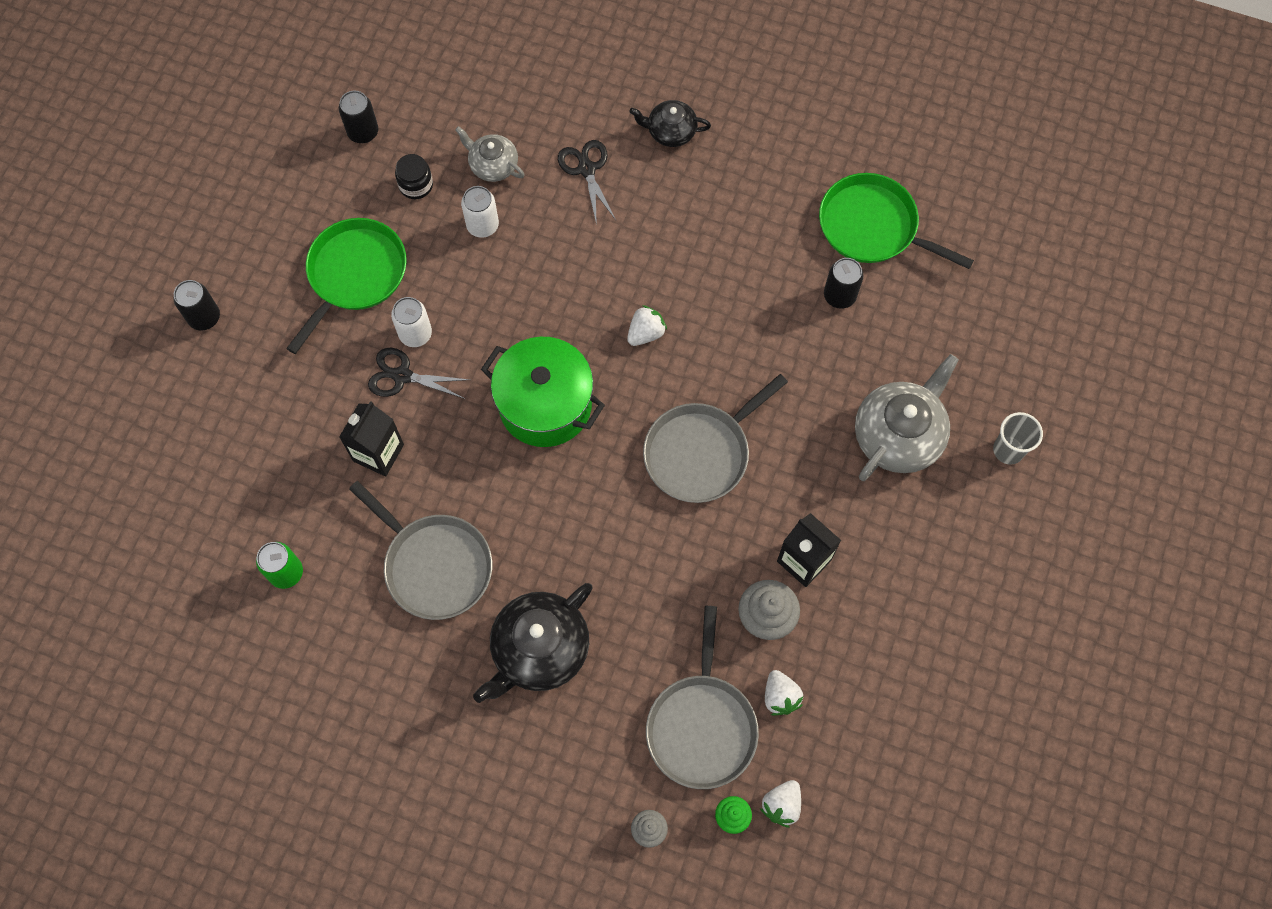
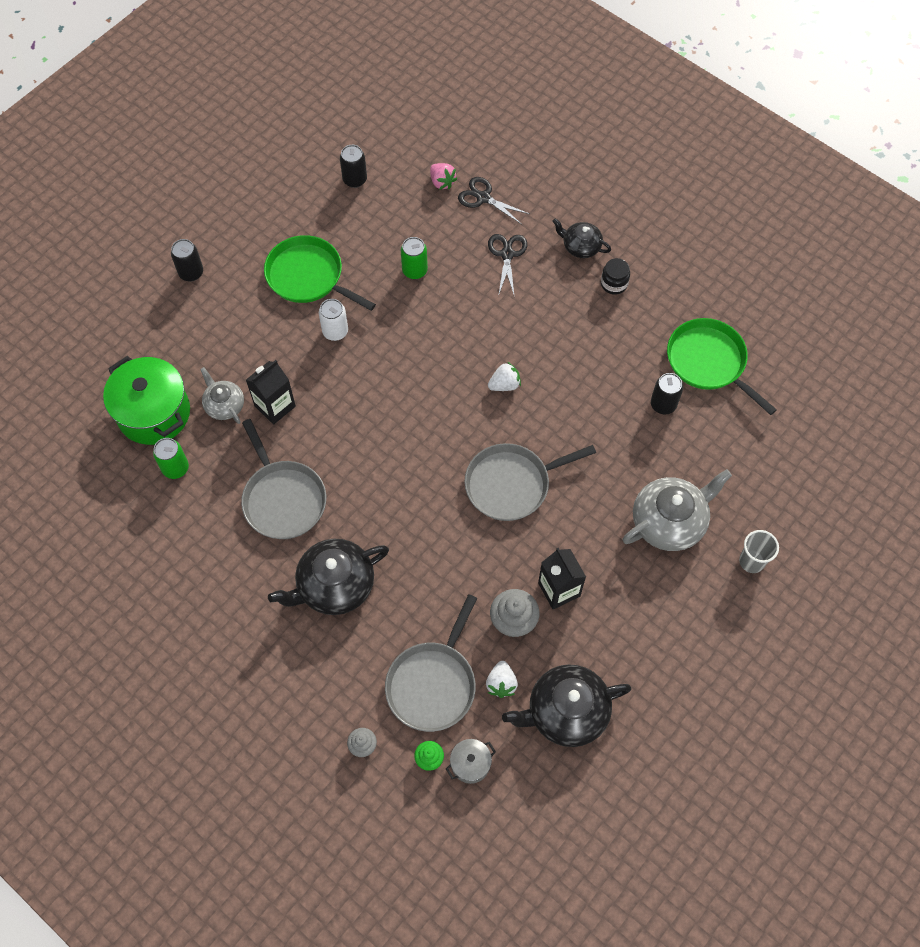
camera: 20 degrees right, 5 degrees down
(354, 275) = (308, 276): green pan -> green pan turned 105 degrees counterclockwise
(402, 376) = (314, 358): black scissors -> black scissors (483, 198)
(416, 185) = (378, 228): black jar -> black jar (614, 284)
(472, 102) = (442, 182): none -> pink strawberry
(482, 225) = (414, 270): white can -> green can
(493, 165) = (439, 230): grey teapot -> grey teapot (224, 405)
(545, 405) = (409, 412): green pot -> green pot (154, 413)
(781, 805) = (470, 764): white strawberry -> grey pot
(866, 703) = (566, 712): none -> black teapot

